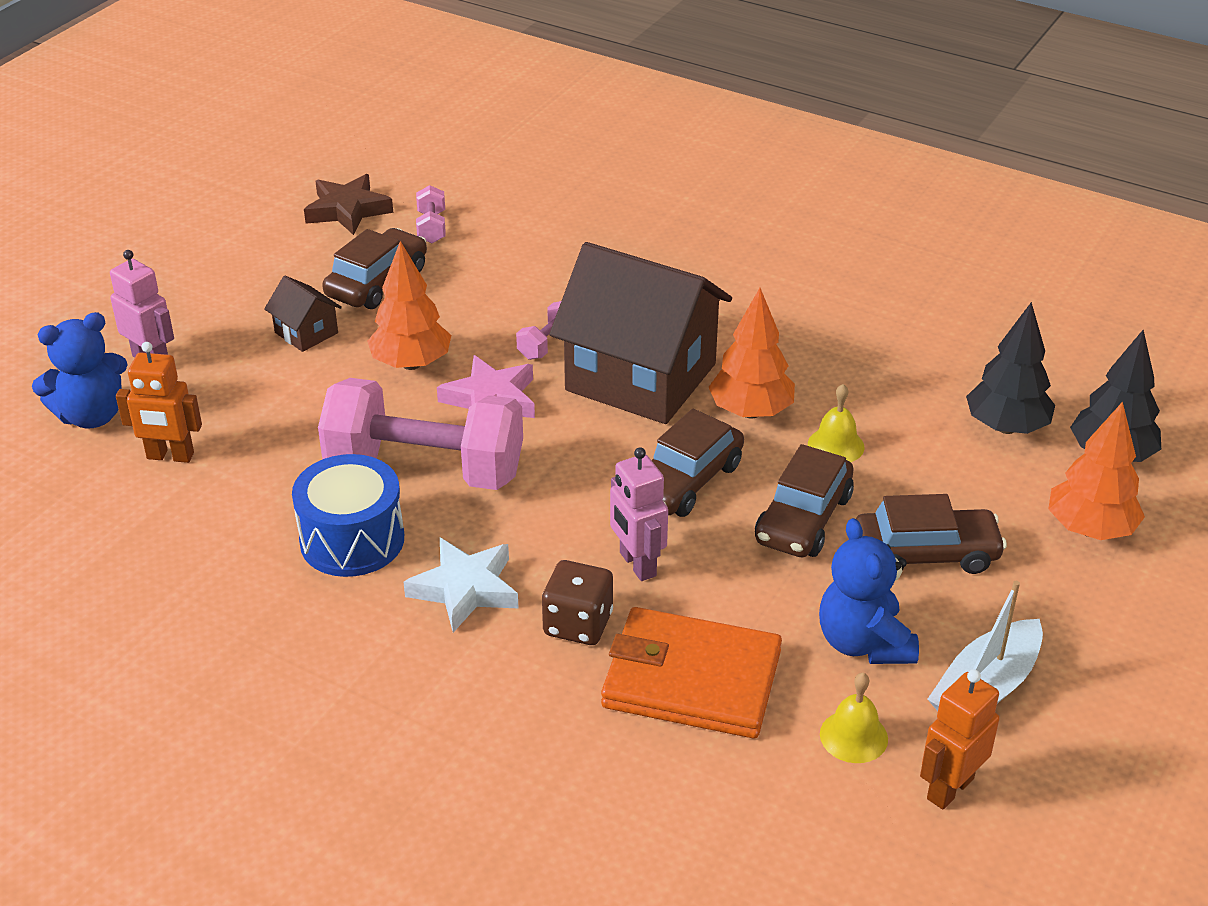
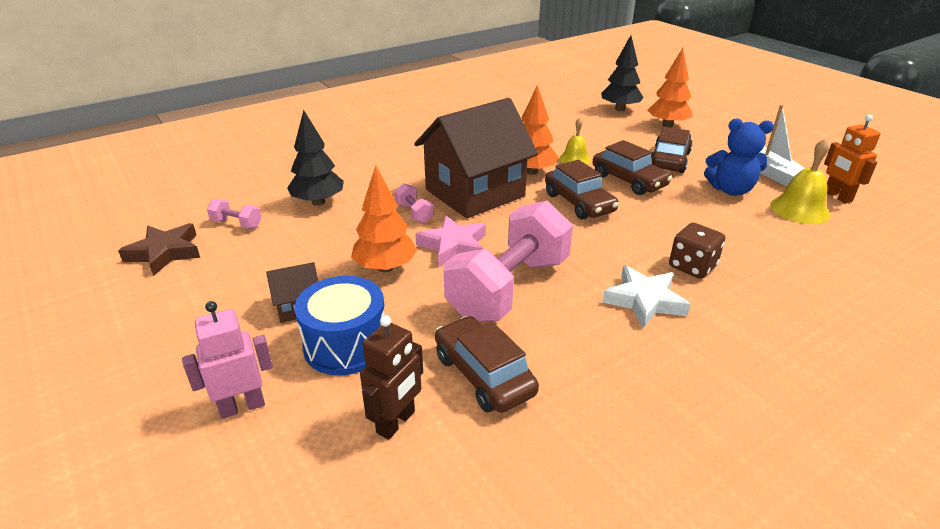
camera: 65 degrees left, 5 degrees down
(92, 415) = (287, 470): blue teddy bear -> none
(170, 456) = (396, 422): orange robot -> brown robot
(352, 540) = (569, 339): blue drum -> blue drum (346, 345)
(377, 282) = (273, 260): brown car -> brown car (483, 375)
(637, 564) = (645, 235): pink robot -> none
(691, 679) = (749, 242): orange wallet -> none
(853, 736) = (799, 209): yellow bell -> yellow bell, size x1.54
(1006, 427) = (587, 122): black tree -> black tree (318, 202)

